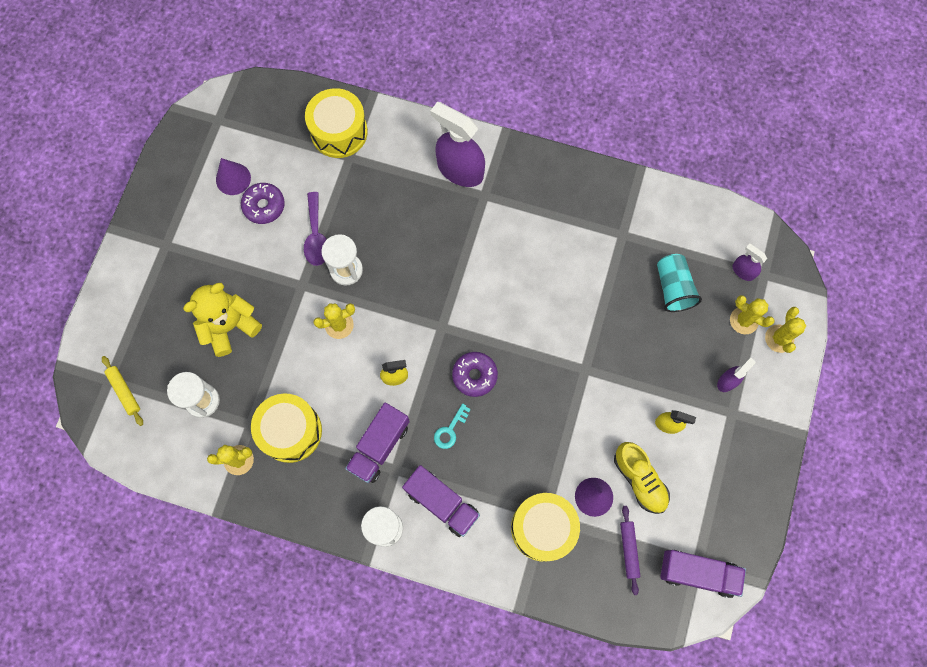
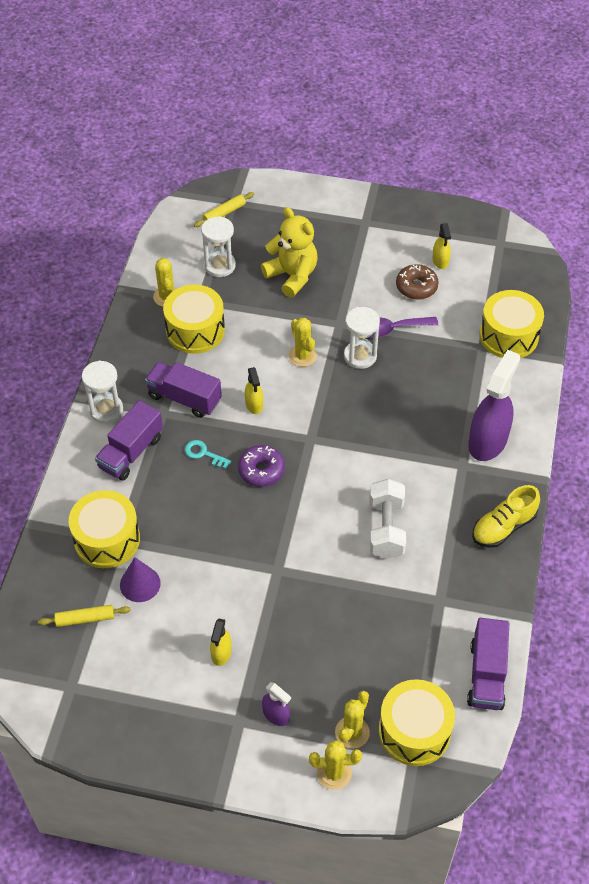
camera: 85 degrees right, 20 degrees down
(233, 179) = (440, 261): purple cone -> yellow spray bottle
(264, 206) = (416, 287): purple donut -> brown donut
(547, 269) = (386, 528): none -> white dumbbell
(629, 550) = (85, 619): purple rolling pin -> yellow rolling pin
(639, 479) = (159, 626): yellow shoe -> yellow shoe (503, 527)
(673, 288) = (382, 655): turquoise cup -> none
(697, 573) = (60, 686): purple truck -> purple truck (486, 675)
(743, 271) = (414, 731): purple spray bottle -> yellow drum

